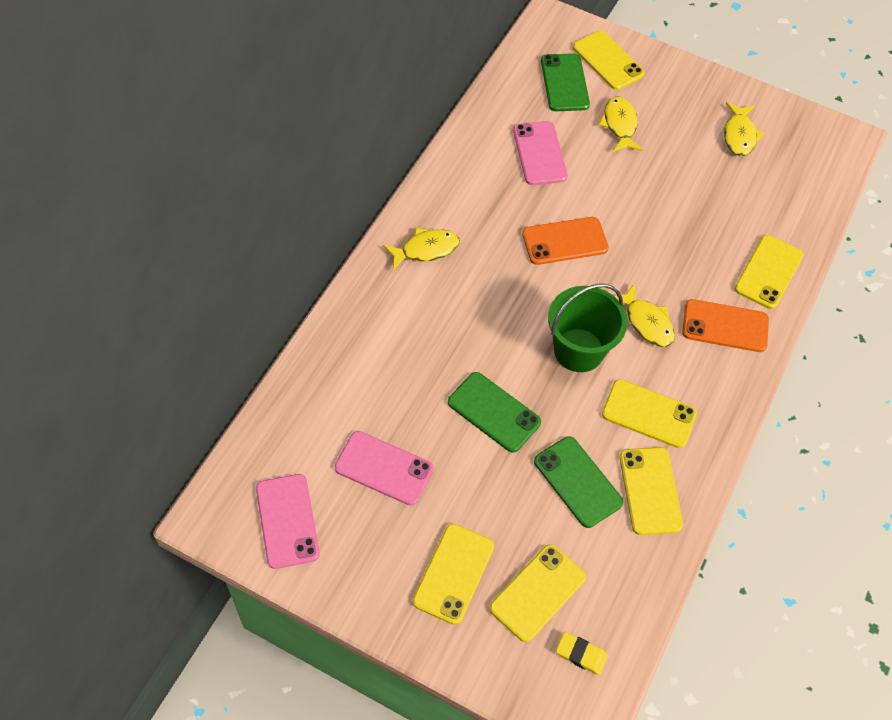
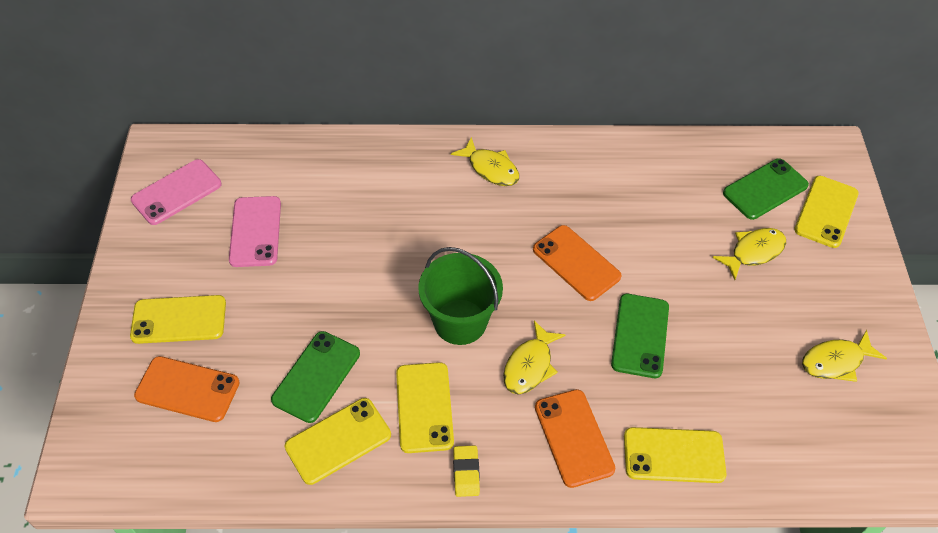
camera: 65 degrees right, 5 degrees down
(494, 412) = (353, 284): green phone -> green phone (640, 335)
(537, 592) = (187, 389): yellow phone -> orange phone
(539, 153) = (662, 204): pink phone -> none
(581, 654) = (140, 448): yellow eraser -> yellow eraser (466, 472)

